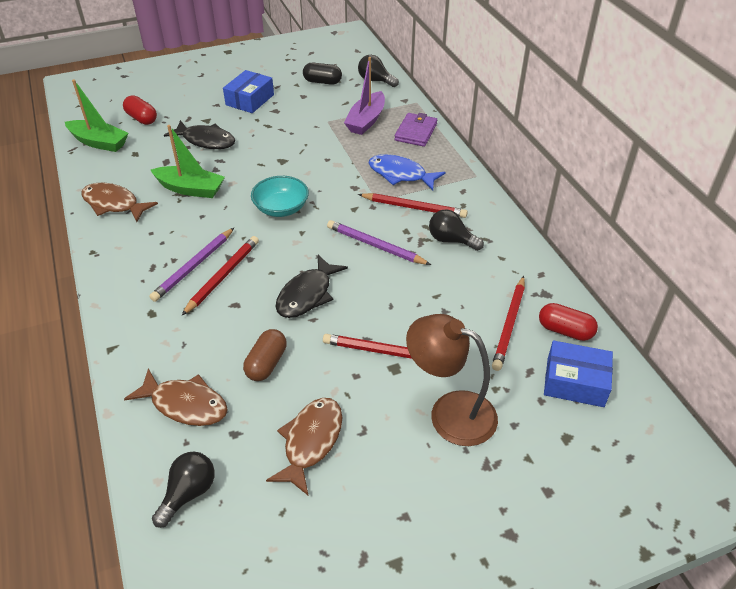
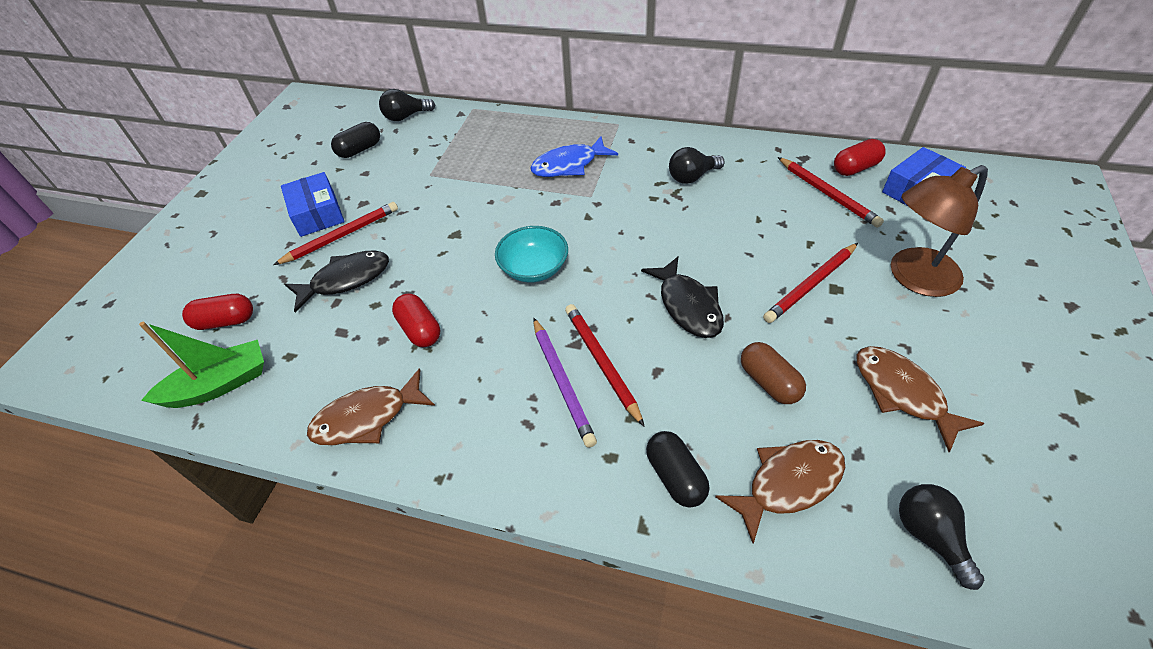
camera: 50 degrees left, 5 degrees up
(156, 348) = (675, 476): none -> black capsule
(190, 189) = (420, 330): green boat -> red capsule
(366, 121) = (461, 150): purple boat -> none
(375, 245) = (656, 226): purple pencil -> none
(414, 207) = (625, 178): red pencil -> red pencil (342, 236)
(416, 132) = (517, 128): purple wallet -> none

